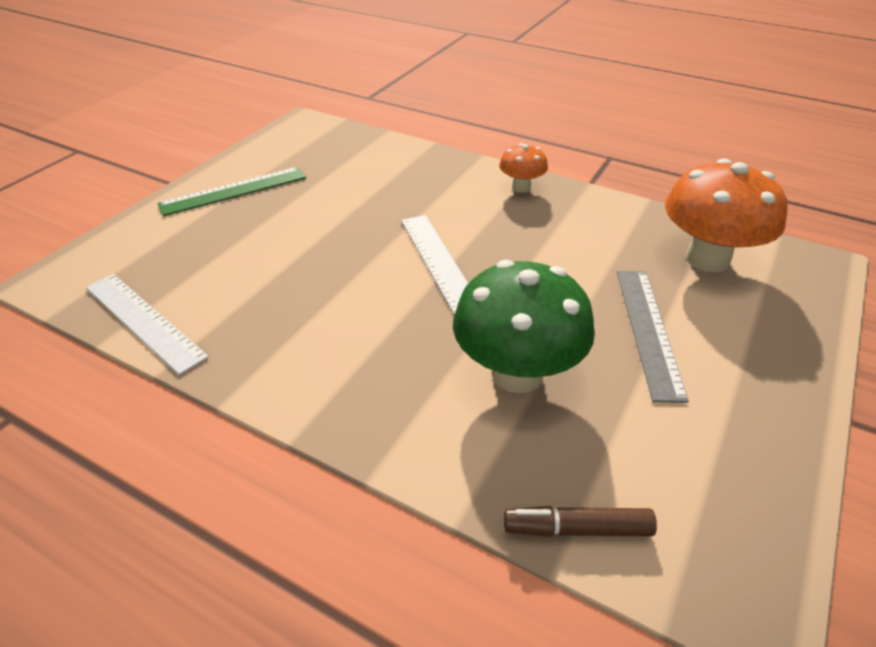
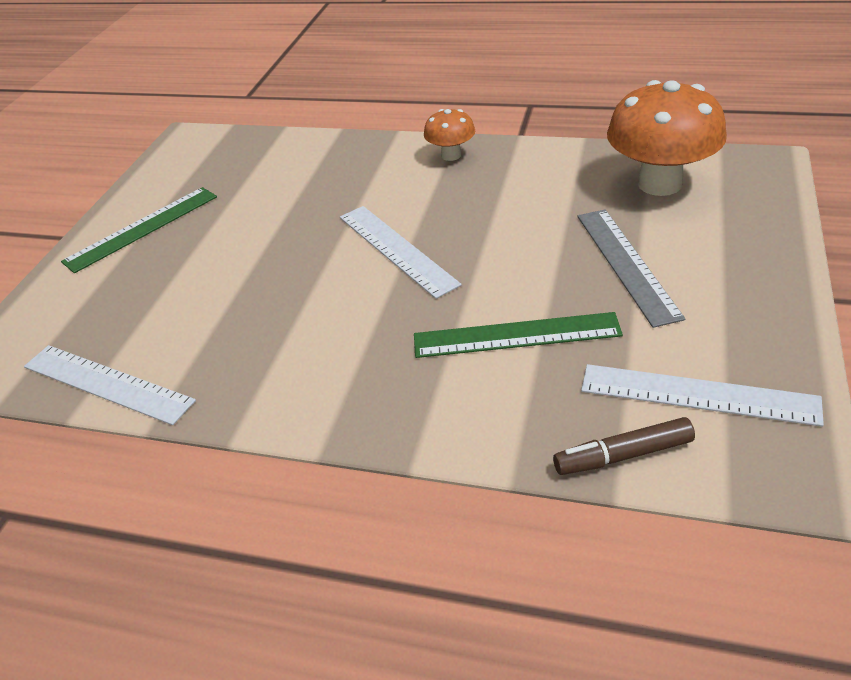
camera: 10 degrees left, 0 degrees up
(517, 373) = (516, 335): green mushroom -> green ruler
(676, 485) = (698, 394): none -> white ruler

